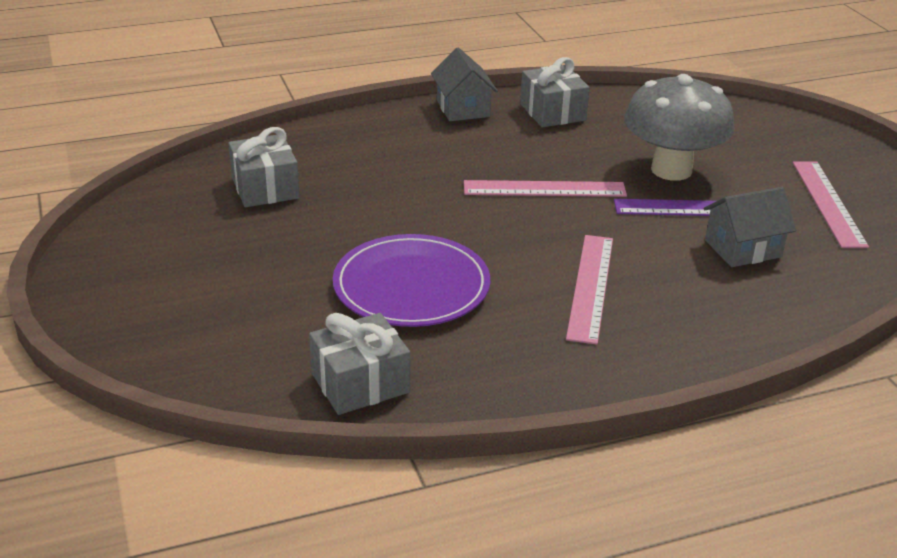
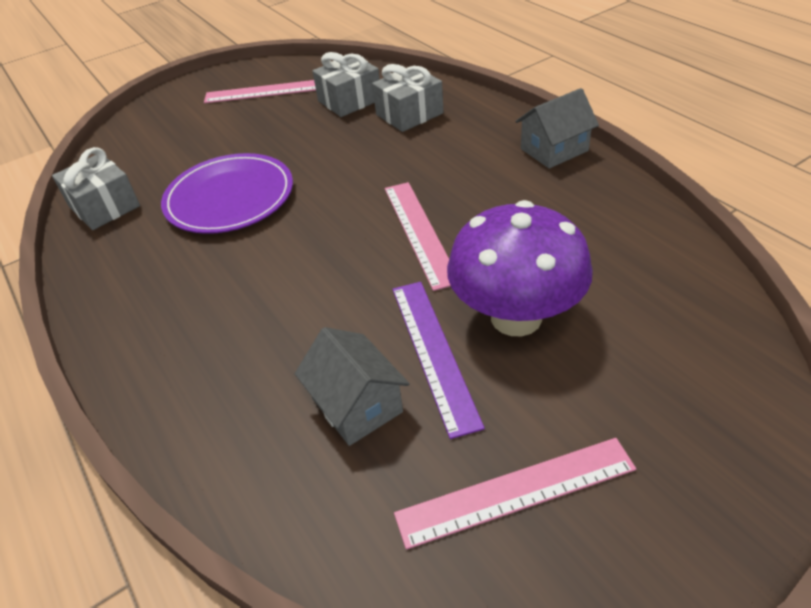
camera: 80 degrees right, 10 degrees up
(552, 112) = (593, 204): grey gift -> grey gift (409, 114)
(591, 287) = (249, 296): pink ruler -> pink ruler (267, 91)
(671, 170) = (516, 317): grey mushroom -> purple mushroom

